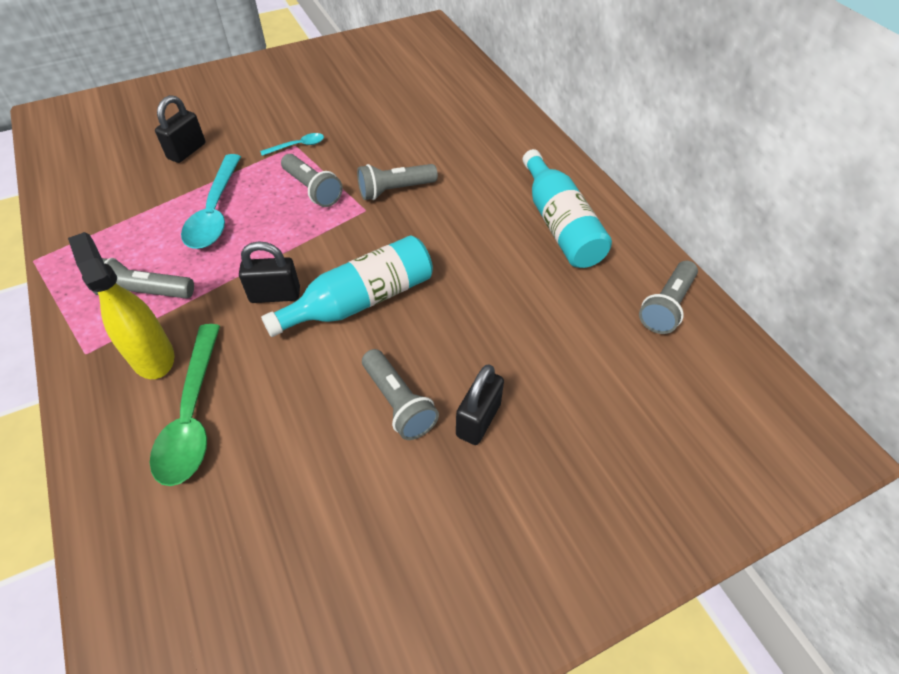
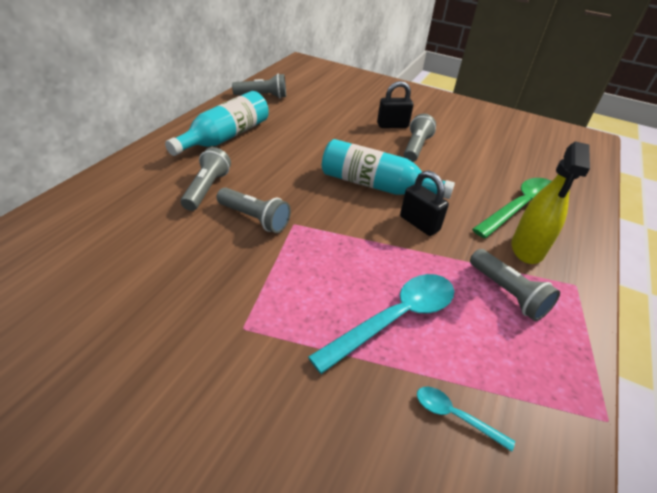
camera: 130 degrees left, 10 degrees down
(187, 151) = (344, 438): black padlock -> none
(297, 146) = (243, 324): turquoise spoon -> turquoise spoon (455, 416)
(312, 189) = (300, 268): grey flashlight -> grey flashlight (207, 189)

